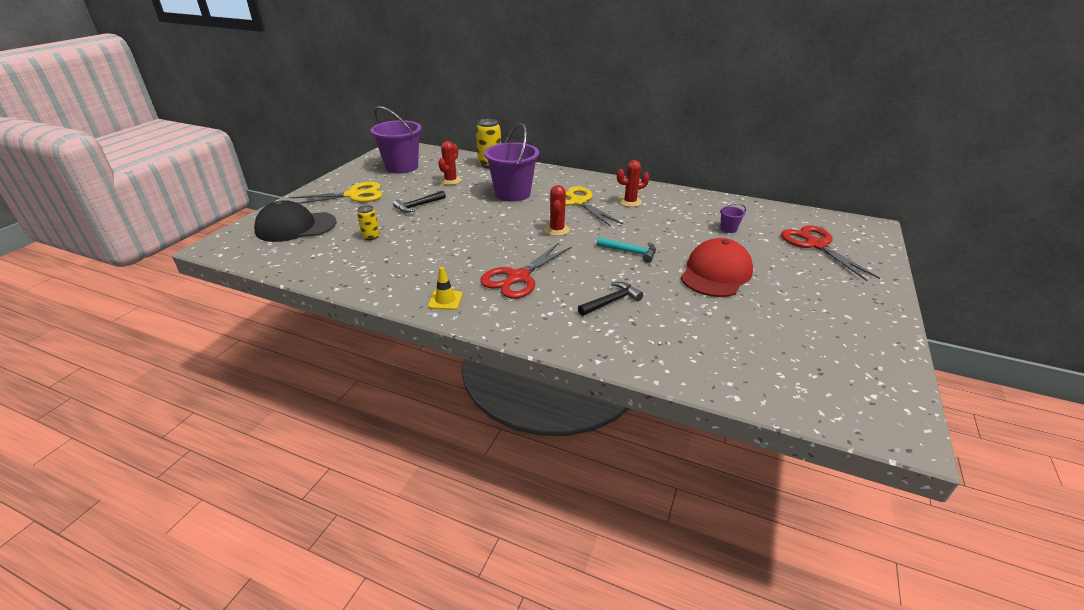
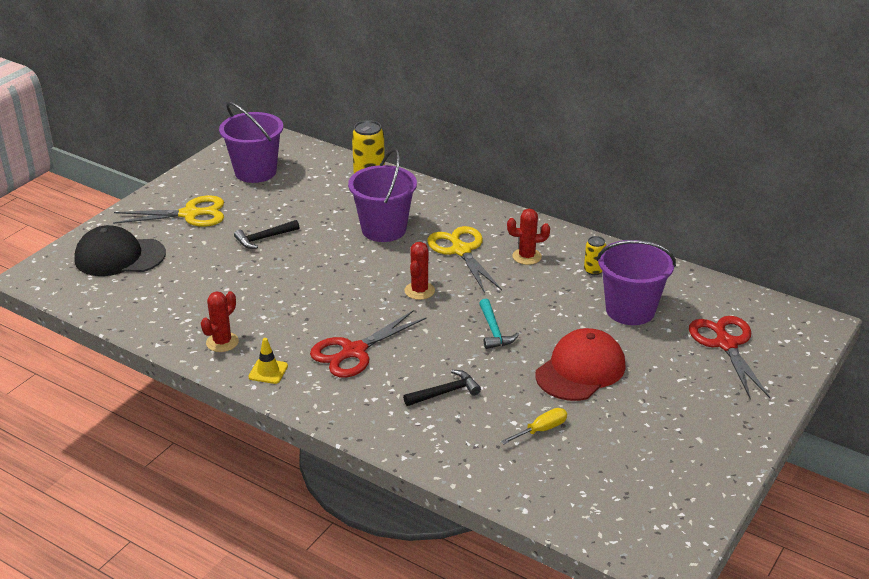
camera: 10 degrees right, 0 degrees up
(371, 236) = (202, 279): yellow can -> yellow can (593, 270)
(450, 181) = (312, 201): red cactus -> red cactus (222, 342)
(630, 252) = (494, 331): turquoise hammer -> turquoise hammer turned 45 degrees clockwise
(711, 323) = (541, 430): none -> yellow screwdriver
(728, 229) = (630, 310): purple bucket -> purple bucket, size x2.47

